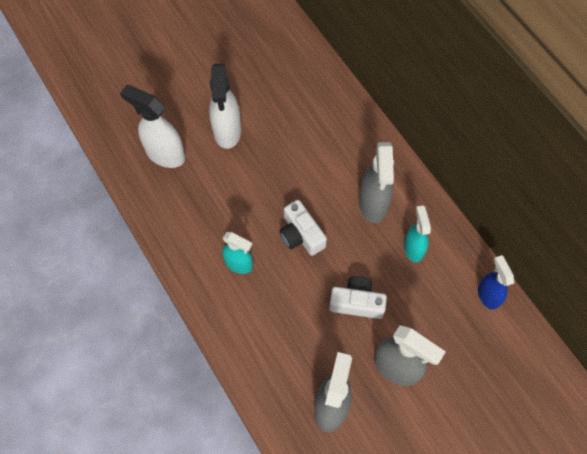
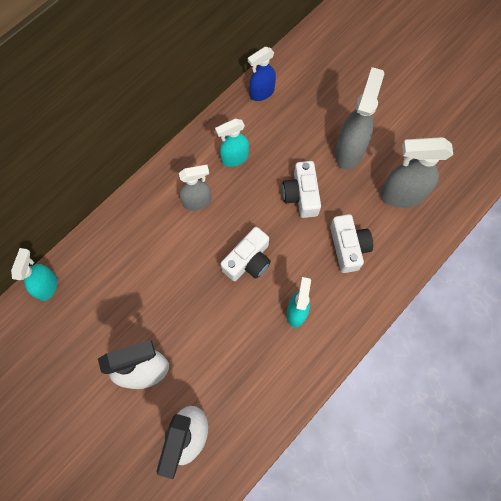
camera: 105 degrees left, 5 degrees up
(288, 331) = (348, 247): none -> white camera
(323, 72) = (47, 286): none -> turquoise spray bottle
(373, 204) = (197, 202): grey spray bottle -> grey spray bottle, size x0.65

